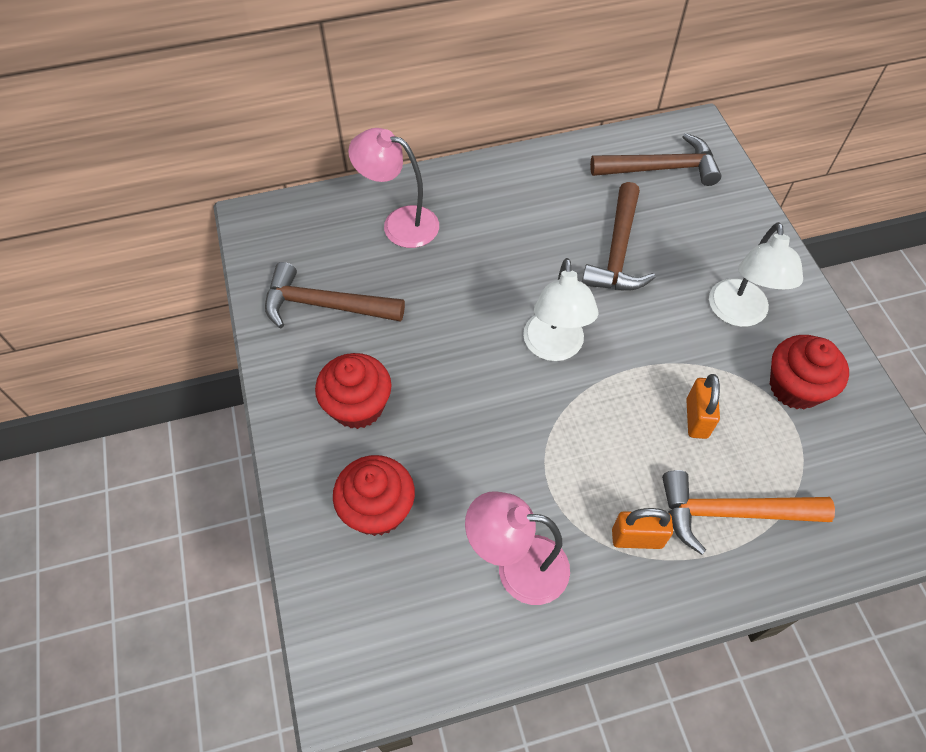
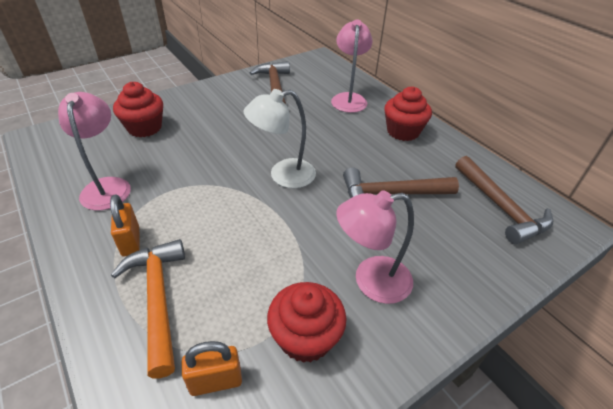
camera: 70 degrees right, 15 degrees down
(358, 406) = (211, 109): red cupcake -> red cupcake (403, 131)
(696, 418) = (246, 264): orange padlock -> orange padlock (216, 381)
(738, 314) = (371, 281): white lamp -> pink lamp

